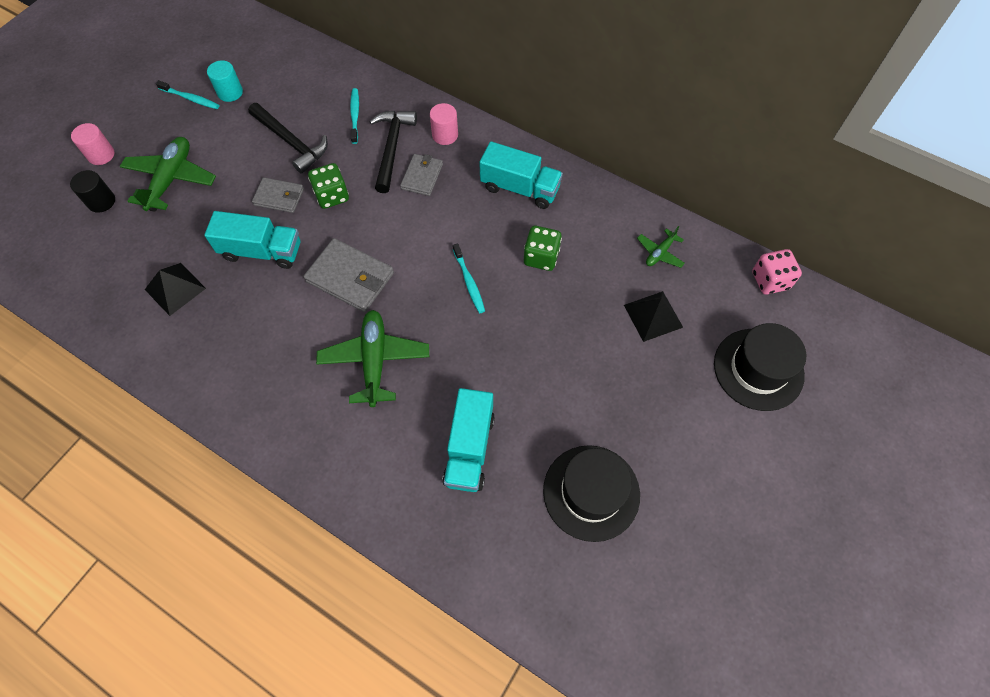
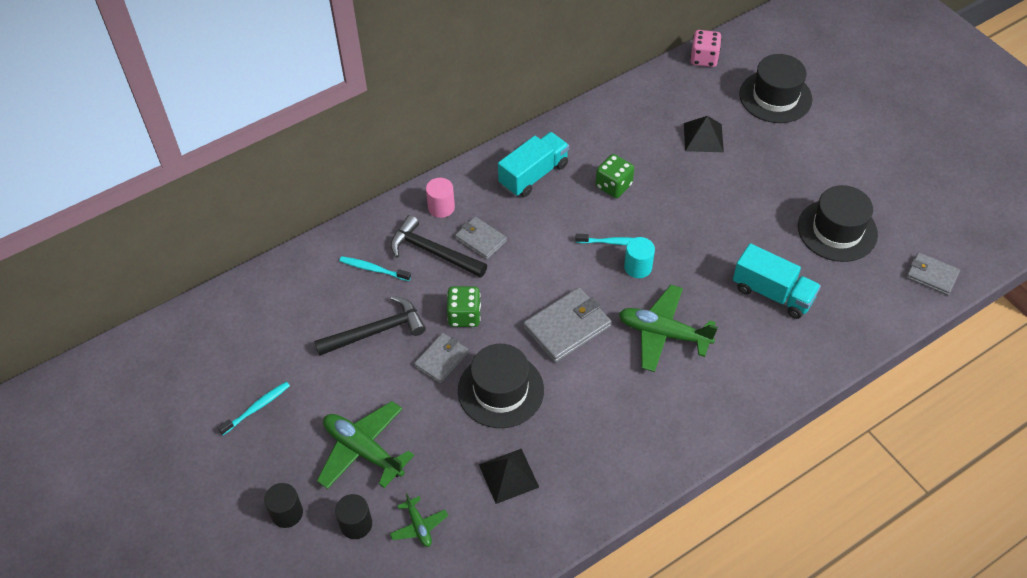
camera: 65 degrees left, 10 degrees down
(101, 155) = (287, 513): pink cylinder -> black cylinder
(230, 92) = (272, 369): turquoise cylinder -> turquoise cylinder (638, 267)
(262, 251) = (500, 390): turquoise truck -> black hat
(575, 621) = (931, 275): none -> grey wallet
(660, 253) = (647, 110): green plane -> green plane (419, 526)

